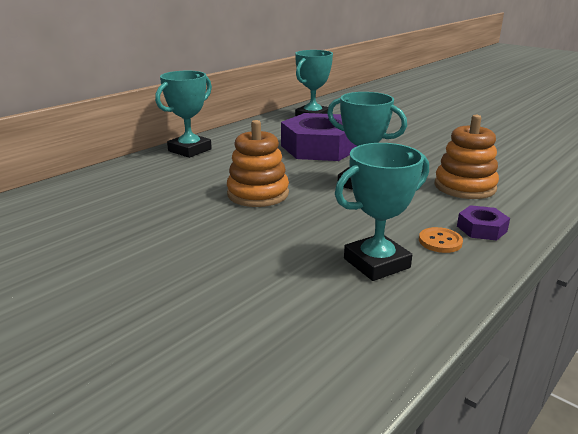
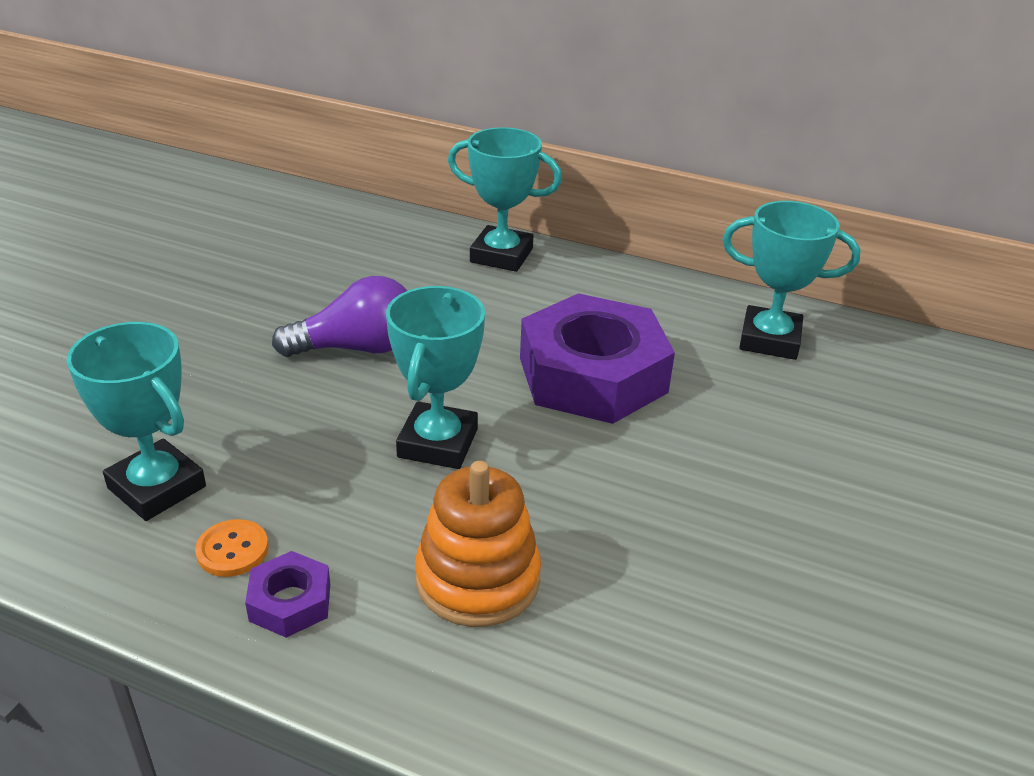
camera: 70 degrees right, 10 degrees up
(258, 194) = (357, 348): orange stacking toy -> purple light bulb

